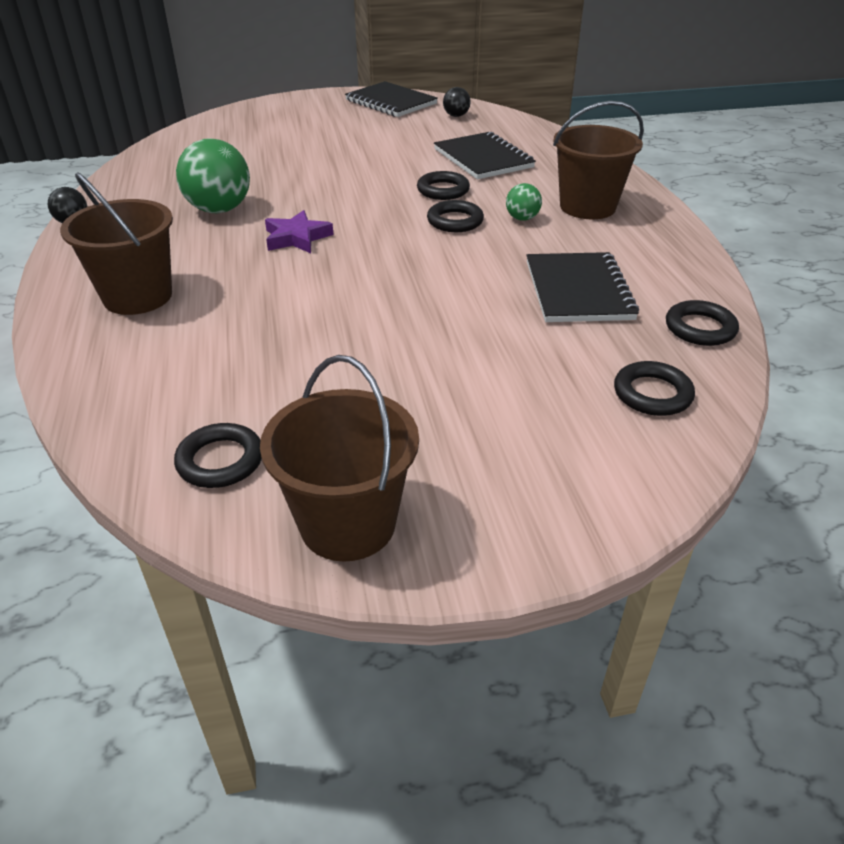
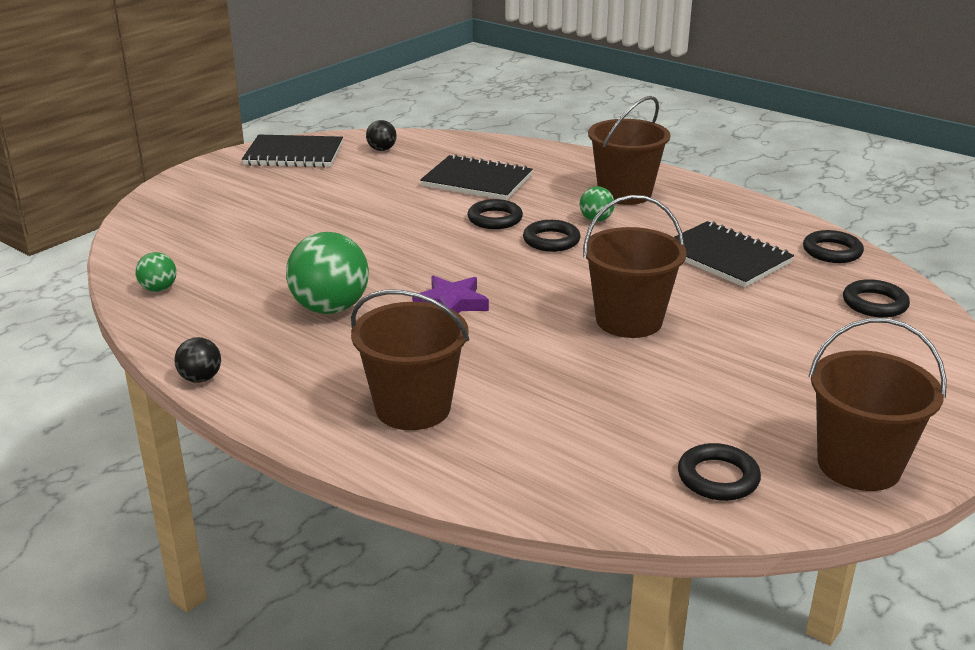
camera: 40 degrees left, 10 degrees down
(155, 160) = (159, 289): none -> green ball
(396, 305) = (629, 320): none -> brown bucket

